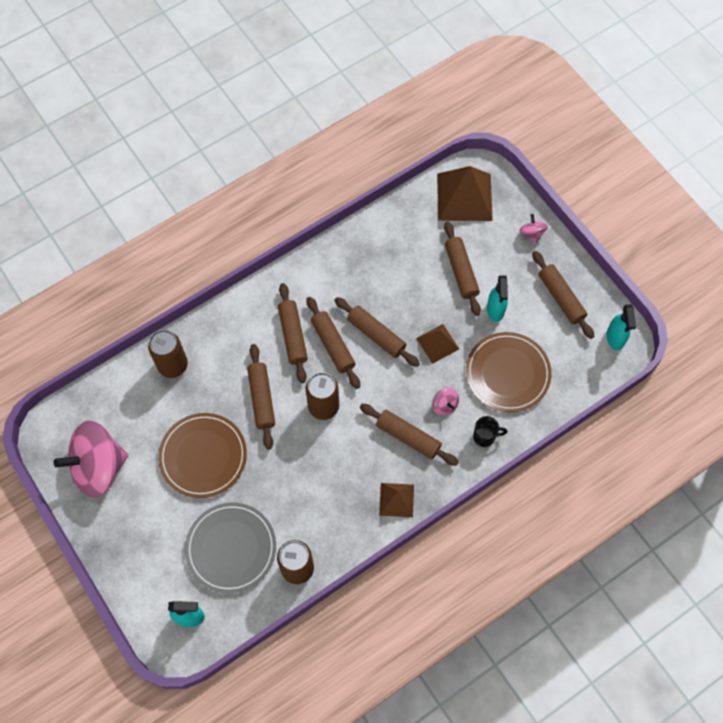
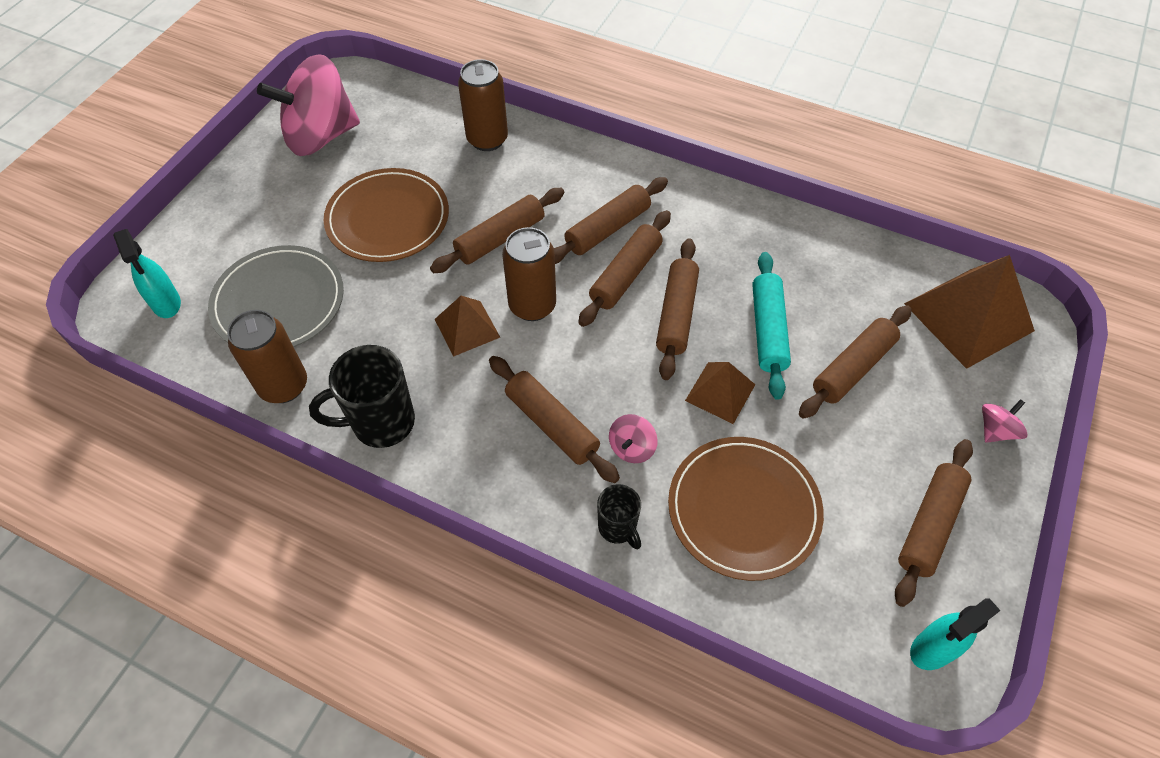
camera: 60 degrees right, 10 degrees down
(98, 467) = (320, 136): pink spinning top -> pink spinning top turned 60 degrees counterclockwise
(355, 525) = (381, 423): none -> black mug
(396, 500) = (447, 456): brown pyramid -> brown pyramid (467, 328)
(408, 437) = (551, 424): brown rolling pin -> brown rolling pin turned 45 degrees counterclockwise
(414, 296) = (768, 330): none -> turquoise rolling pin
(495, 310) = (831, 441): turquoise spray bottle -> none

